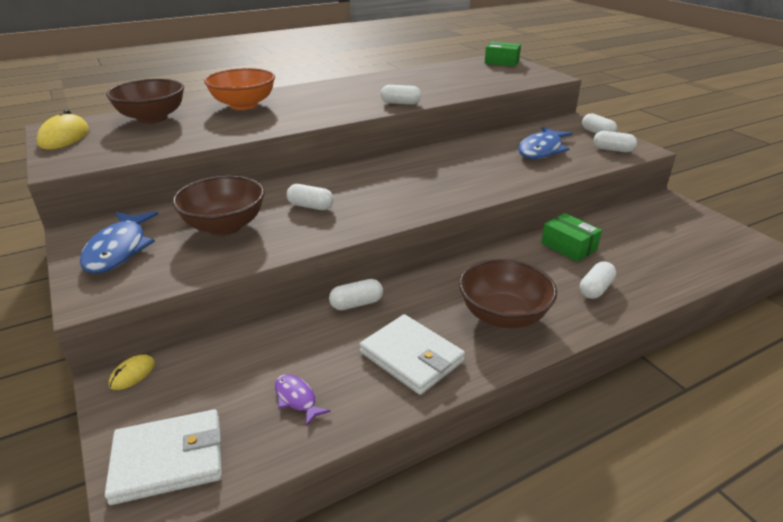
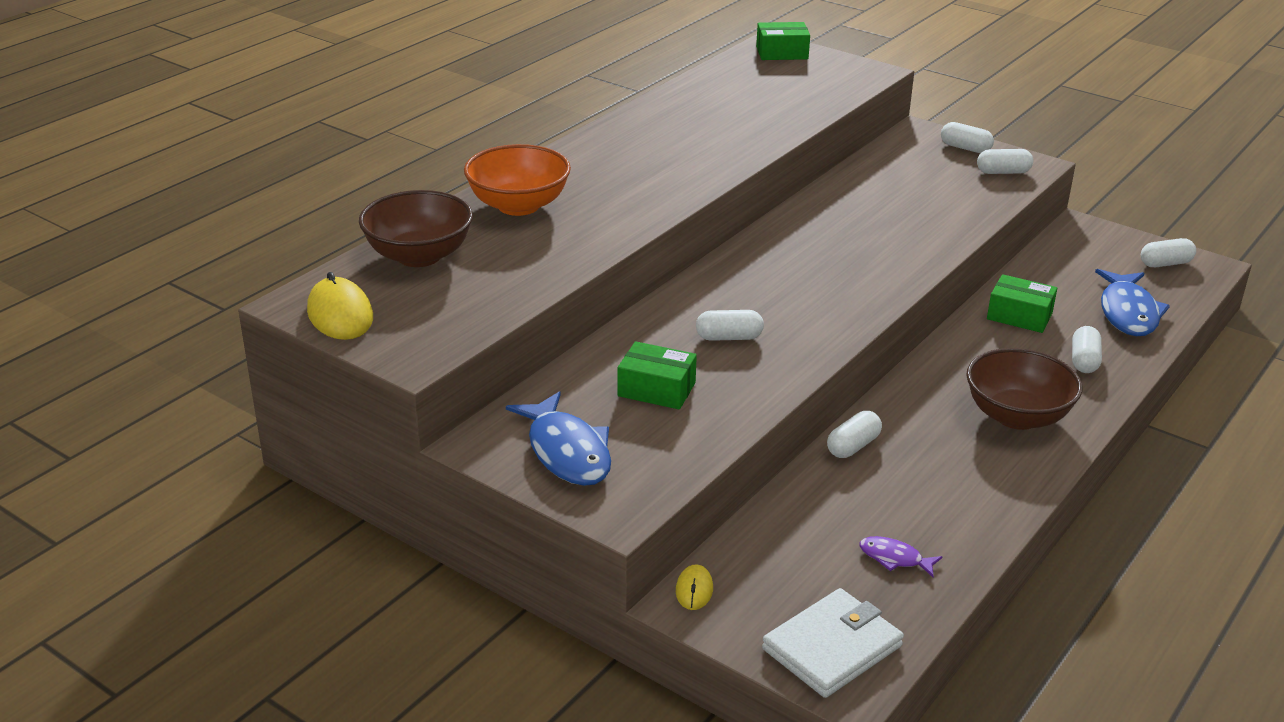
camera: 25 degrees left, 0 degrees up
(224, 226) = (656, 389): brown bowl -> green box
(400, 103) = (730, 159): white capsule -> white capsule (1165, 263)
(411, 357) = (965, 485): white wallet -> none
(541, 150) = (922, 190): blue fish -> blue fish (1128, 313)

